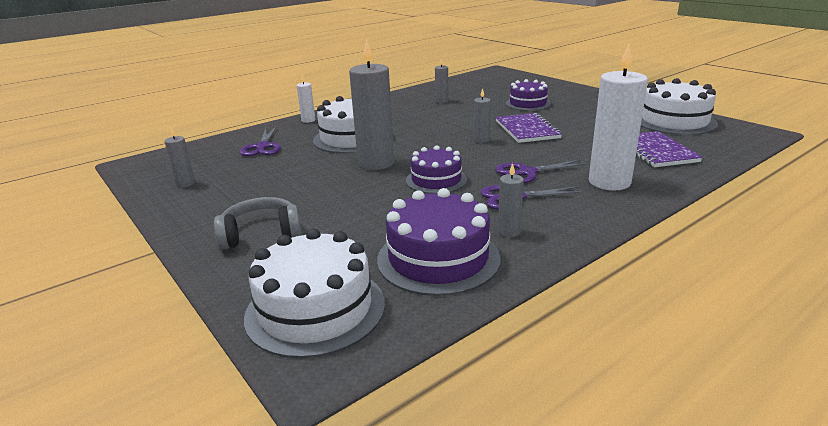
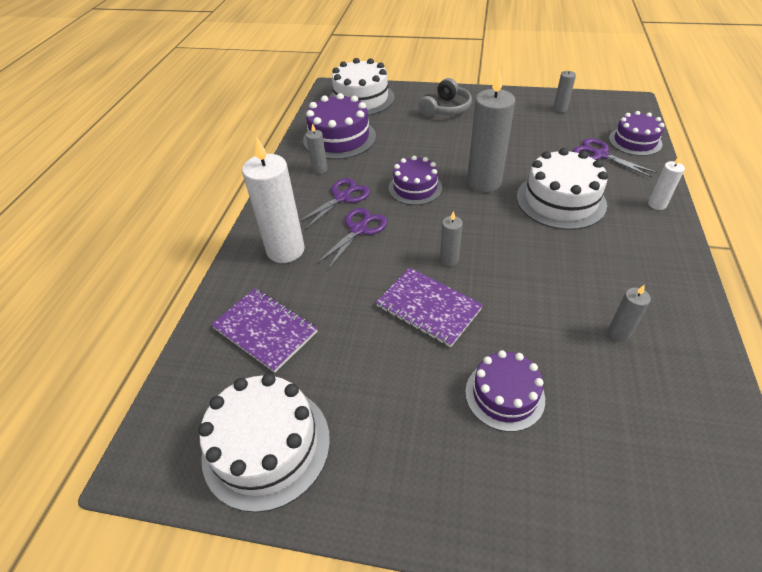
camera: 140 degrees right, 20 degrees up
(220, 144) = (635, 141): none -> purple cake

